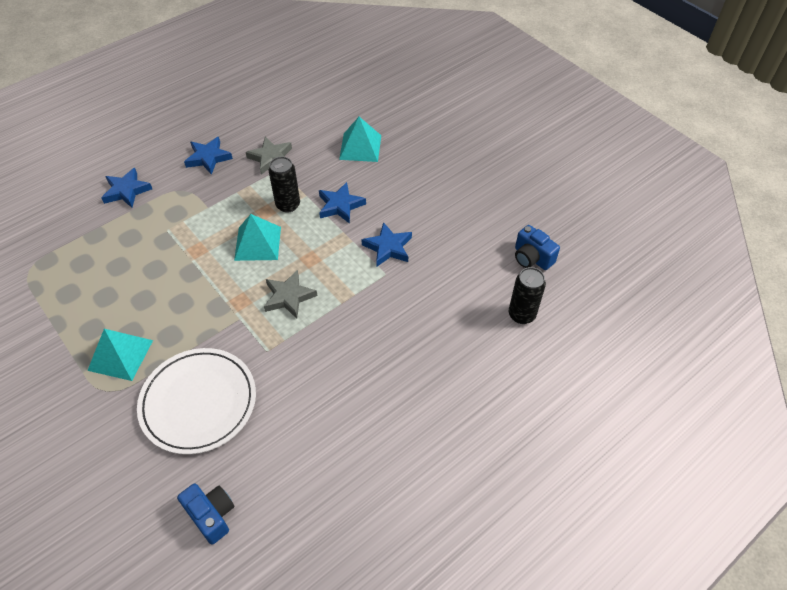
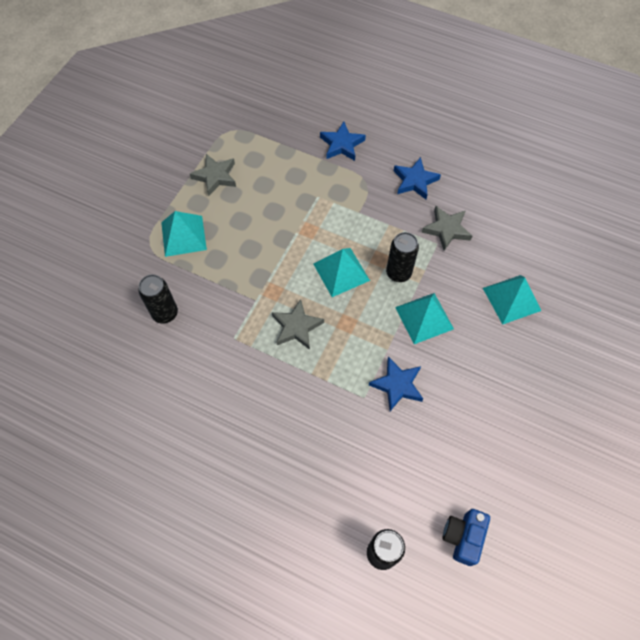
camera: 65 degrees right, 10 degrees up
(73, 302) = (215, 176): none -> grey star
(198, 402) = (165, 313): white plate -> black can
(211, 515) = (75, 375): blue camera -> none
(340, 205) = (424, 318): blue star -> turquoise pyramid

